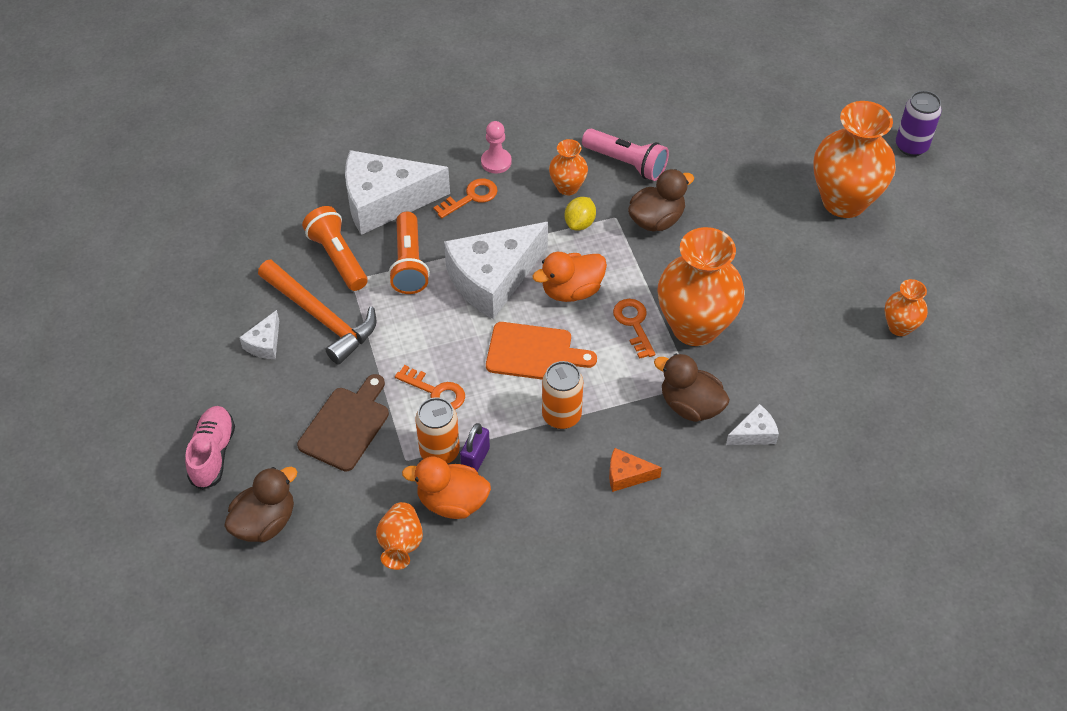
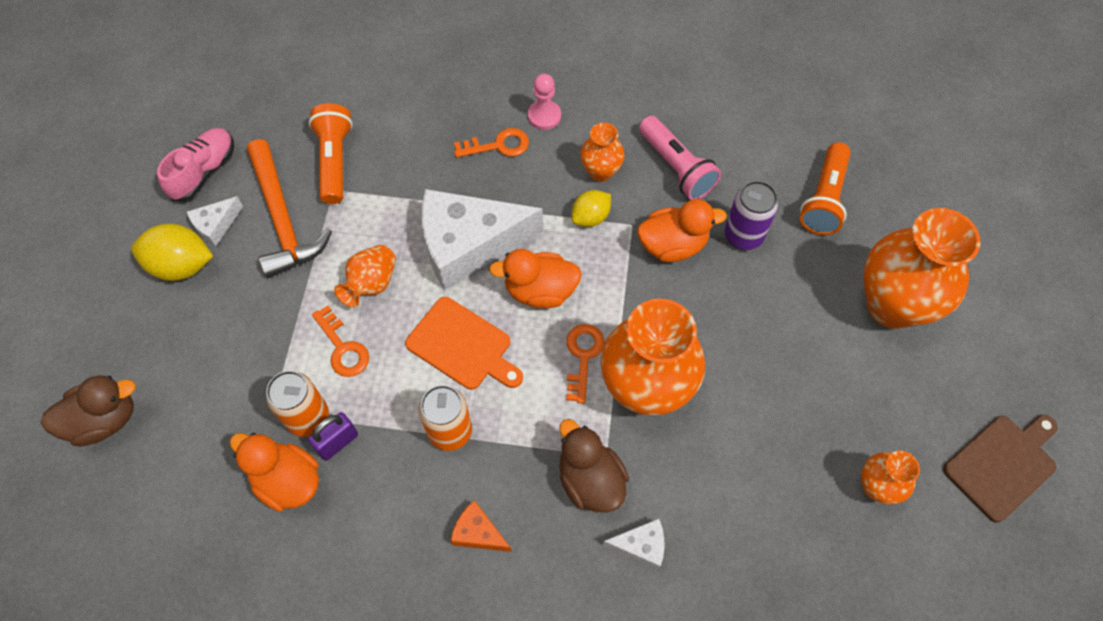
camera: 25 degrees right, 10 degrees up
(213, 453) = (102, 323): pink shoe -> pink shoe (204, 171)
(255, 384) = (182, 266): none -> yellow lemon
(346, 425) = (238, 348): brown cutting board -> brown cutting board (1002, 464)
(385, 201) = (413, 118): white cheese -> none
(401, 544) = (212, 506): orange vase -> orange vase (371, 284)
(409, 263) = (398, 194): orange flashlight -> orange flashlight (824, 199)
(656, 220) = (672, 245): brown duck -> orange duck
(911, 146) = (1006, 268): purple can -> purple can (743, 236)

